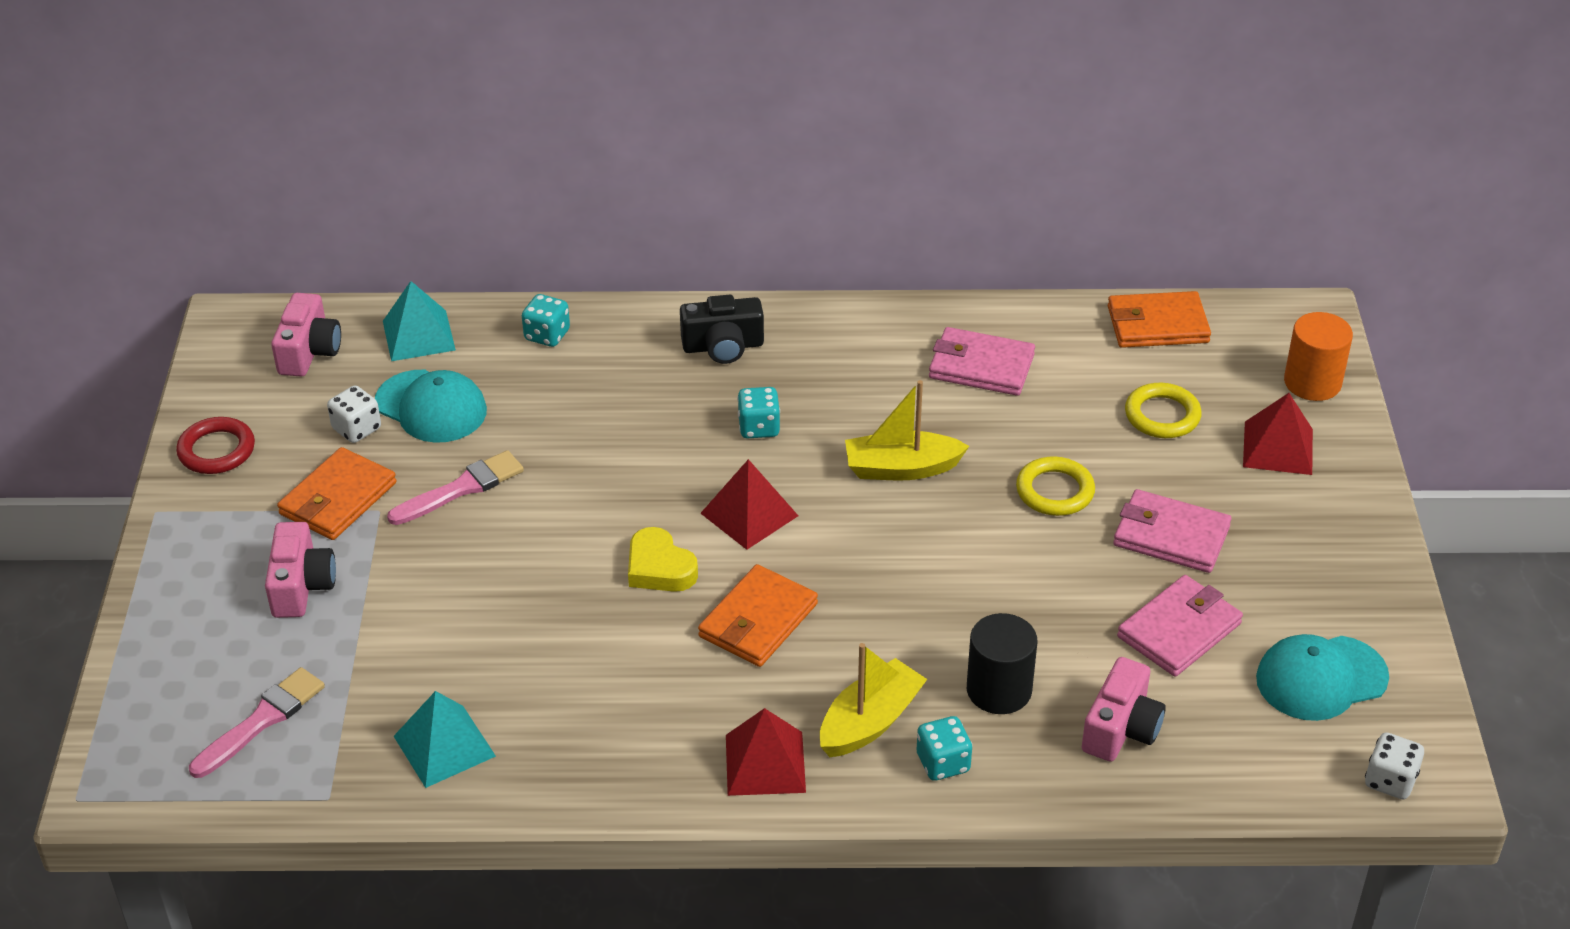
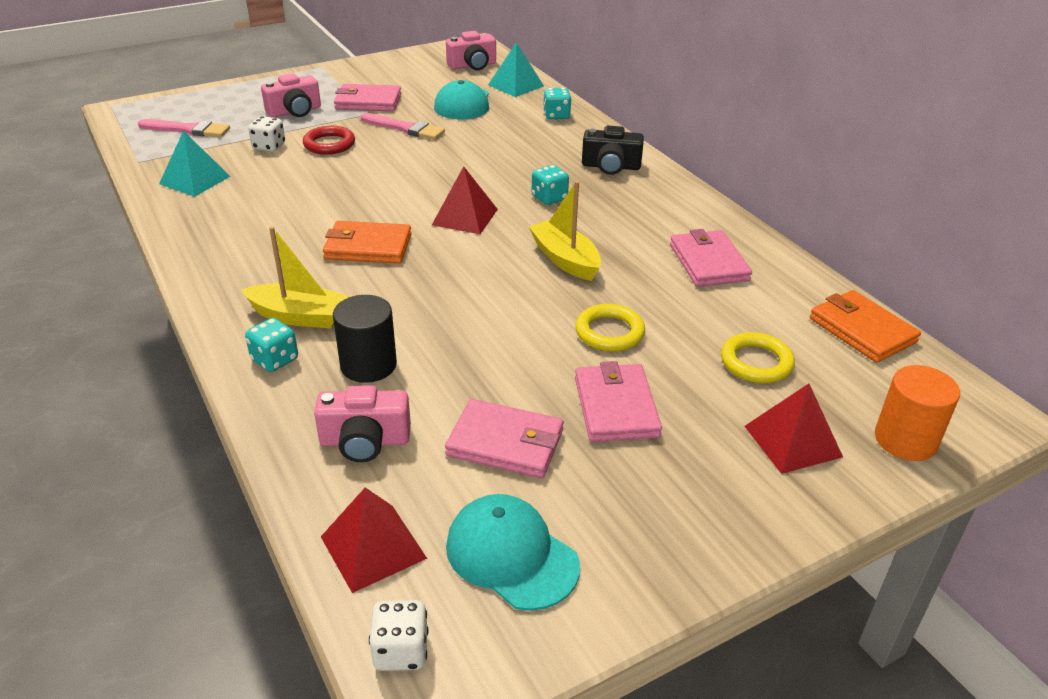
camera: 60 degrees right, 5 degrees down
(216, 450) = (377, 67): red ring -> red ring (329, 144)
(338, 499) = (368, 102): orange wallet -> pink wallet
(357, 429) = (426, 91): white dice -> white dice (269, 146)
(659, 568) = (389, 201): yellow heart -> none
(723, 346) = (611, 166): black camera -> black camera turned 45 degrees counterclockwise
(765, 763) = (235, 286): red pyramid -> red pyramid (373, 547)

